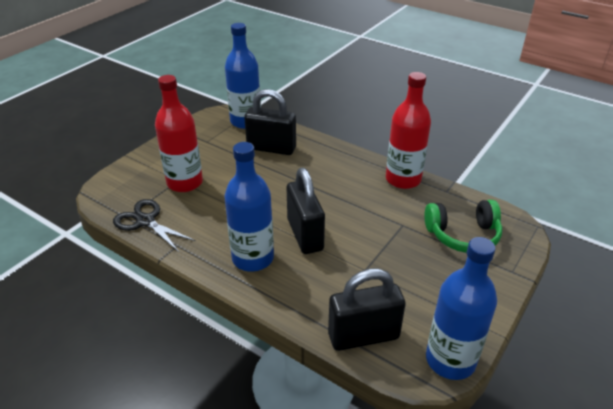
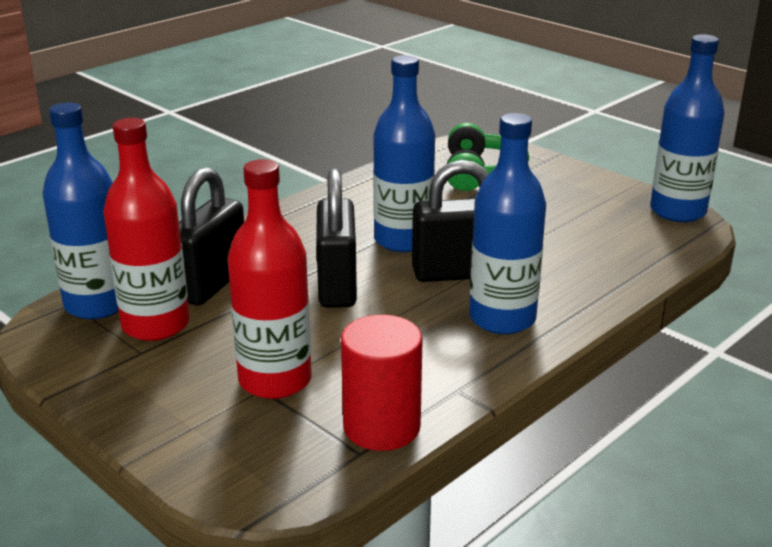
camera: 80 degrees left, 10 degrees down
(145, 221) = (381, 427): black scissors -> red cylinder
(341, 208) = (403, 240): none -> blue bottle
(363, 336) = (649, 253): black padlock -> black padlock (337, 286)
(403, 179) = (353, 191): red bottle -> red bottle (156, 325)

